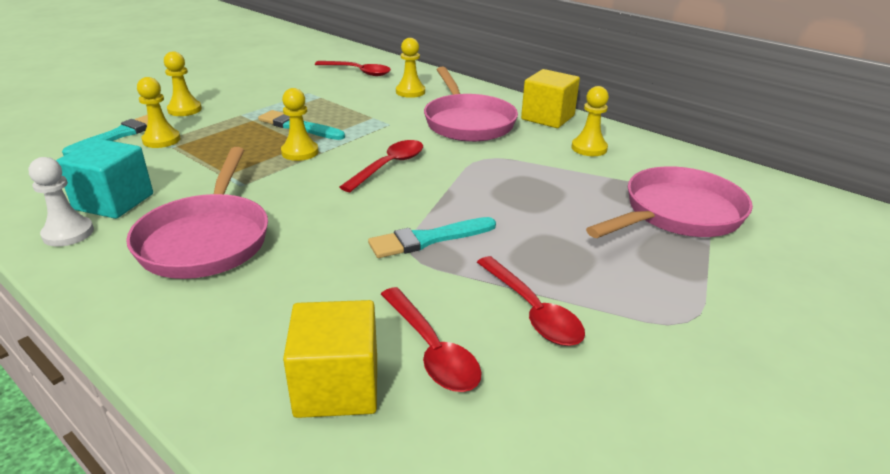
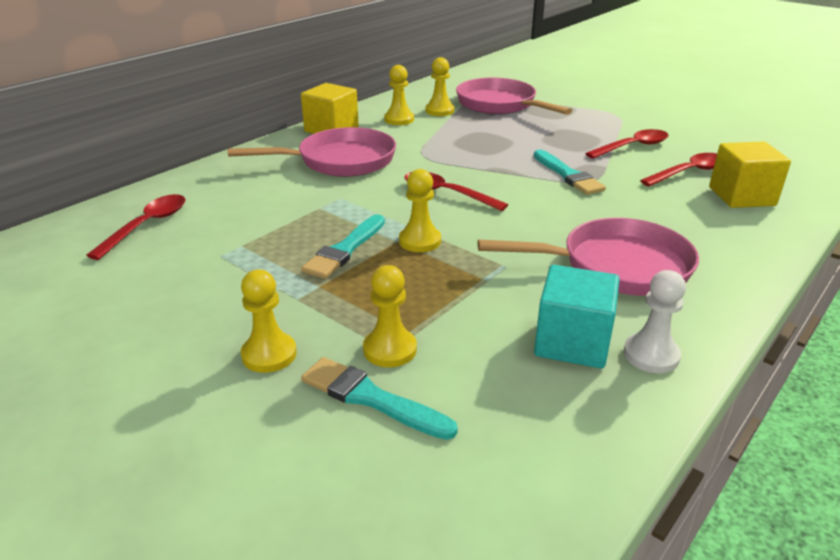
camera: 90 degrees left, 0 degrees up
(410, 92) = (242, 189): yellow pawn -> yellow pawn (439, 111)

